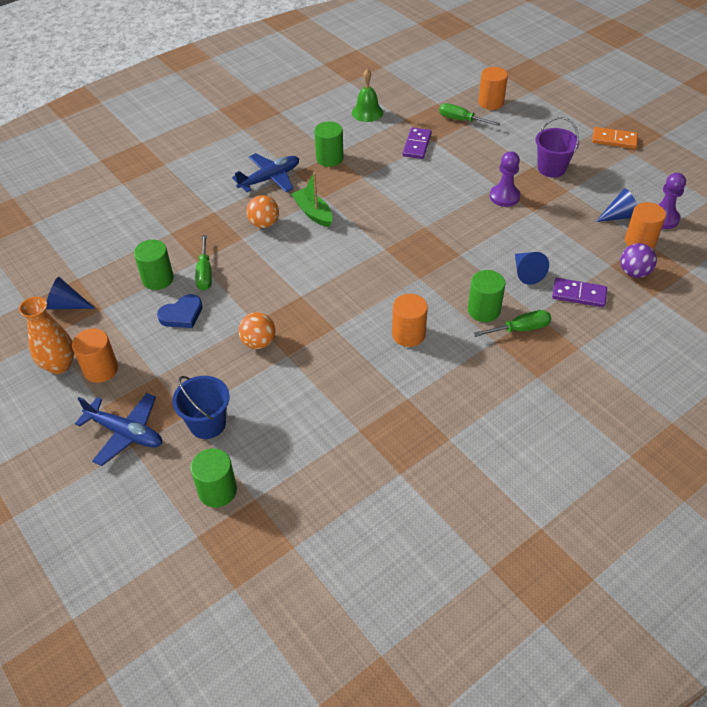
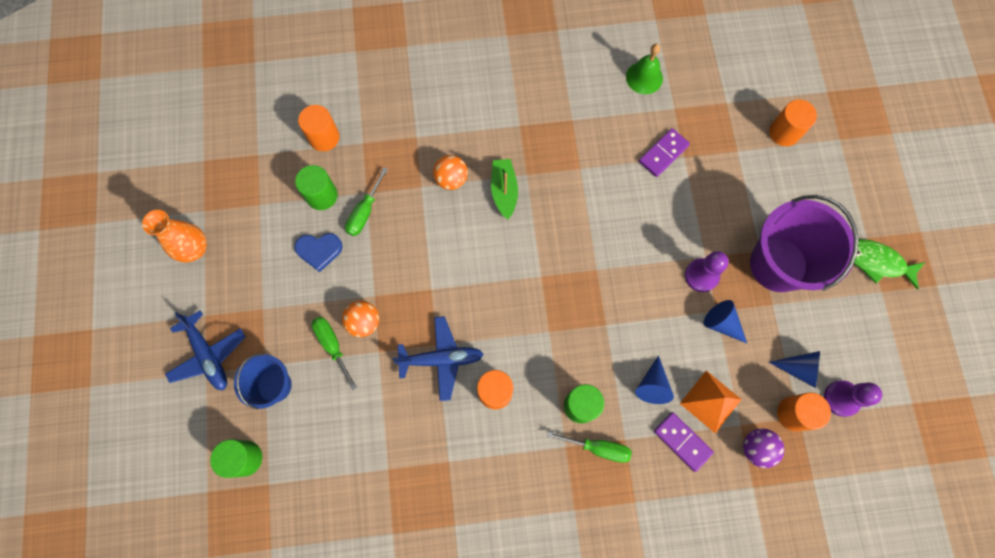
camera: 30 degrees right, 25 degrees up
(66, 305) = (233, 182): blue cone -> blue cone (721, 323)
(101, 369) = (223, 274): orange cylinder -> orange cylinder (324, 137)
(270, 178) = (492, 121): blue plane -> blue plane (441, 359)
(329, 158) = (565, 124): green cylinder -> none
(461, 120) = (733, 142): green screwdriver -> green screwdriver (332, 345)
(551, 168) = (778, 264): purple bucket -> purple bucket, size x1.76
(577, 262) = (710, 401): none -> orange pyramid
(614, 140) = (876, 262): orange domino -> green fish

